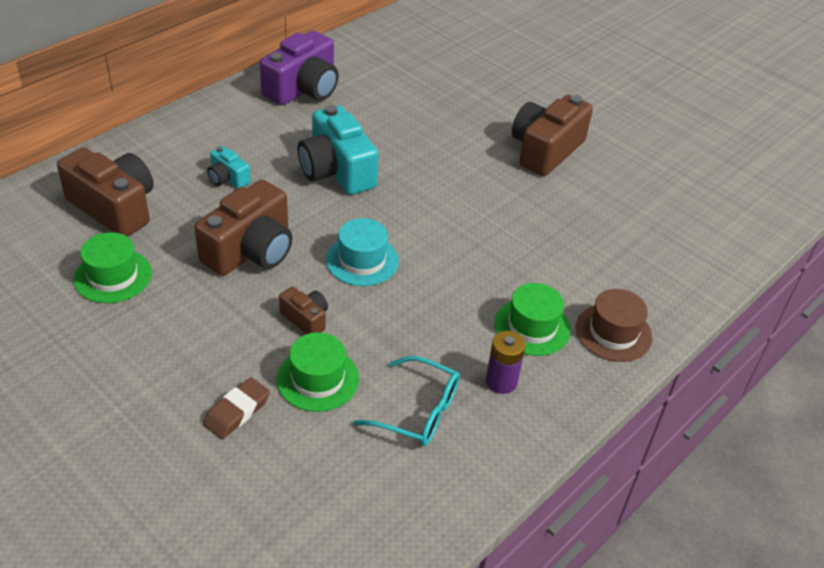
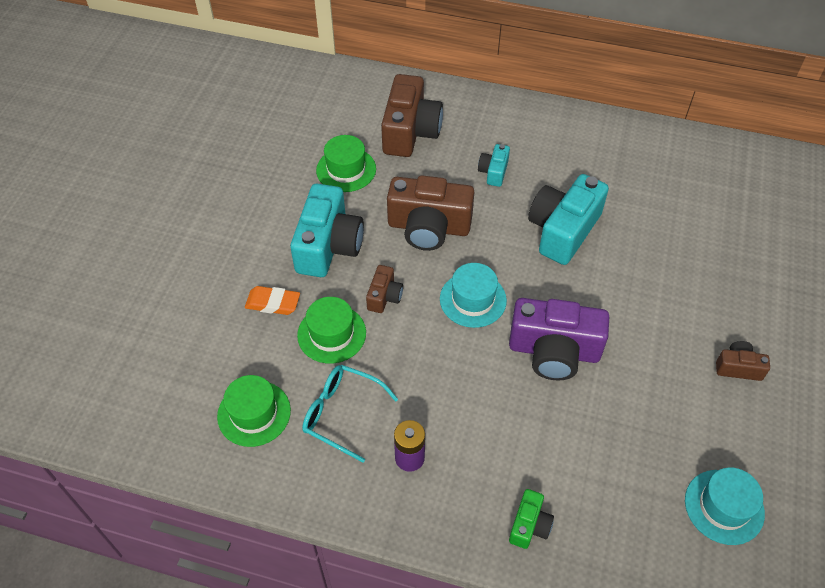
camera: 65 degrees right, 10 degrees up
(202, 333) = (328, 246): none -> turquoise camera
(237, 411) = (273, 303): brown eraser -> orange eraser
(303, 89) = (645, 156): purple camera -> purple camera (554, 351)
(418, 411) = (341, 413): turquoise glasses -> turquoise glasses turned 120 degrees clockwise
(532, 327) = (488, 455): green hat -> green hat (254, 413)
(545, 150) = (738, 367): brown camera -> brown camera, size x0.49
(613, 332) = (529, 525): brown hat -> green camera
(656, 218) = (724, 506): none -> turquoise hat

